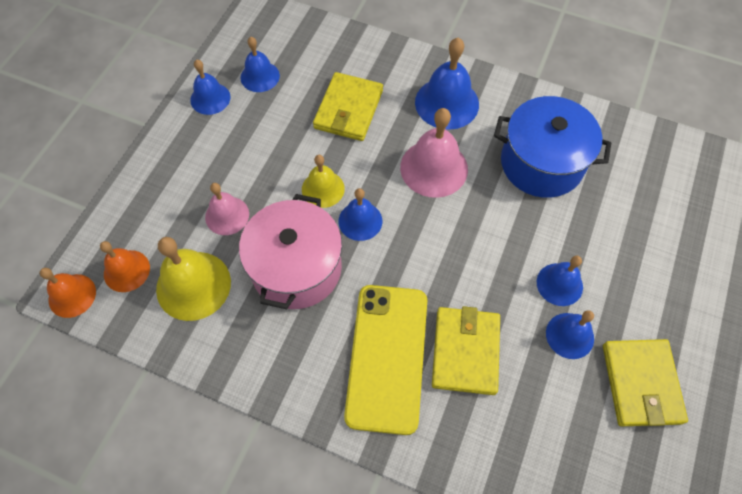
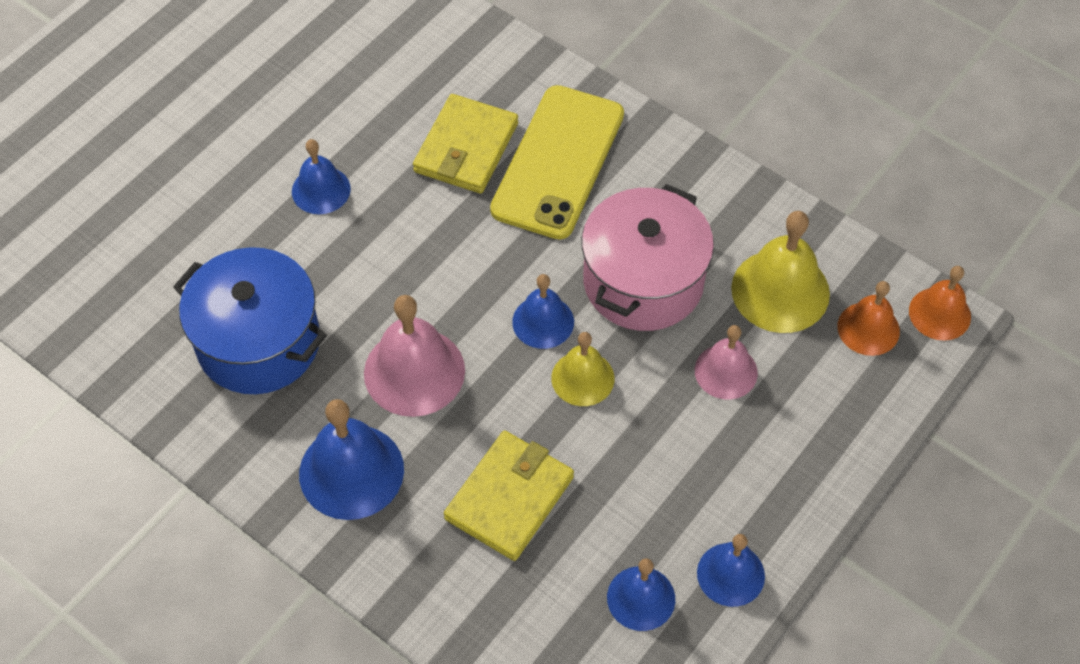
camera: 165 degrees left, 5 degrees down
(569, 335) = (339, 137): blue bell -> none
(641, 383) = (288, 78): yellow wallet -> none

